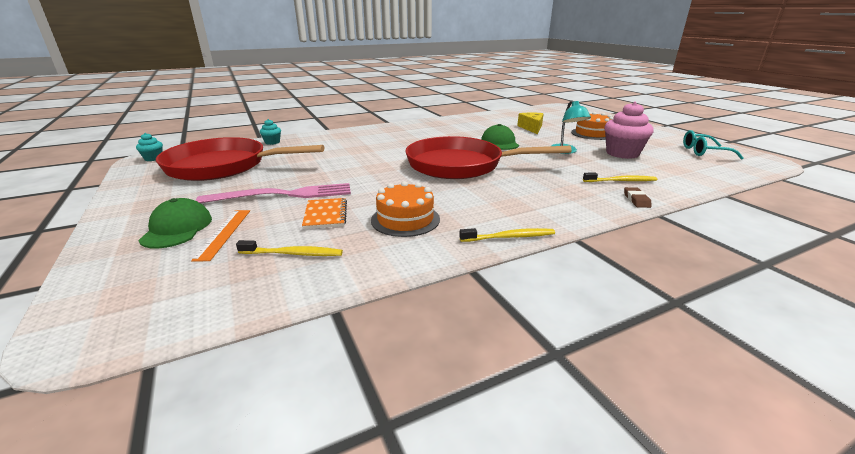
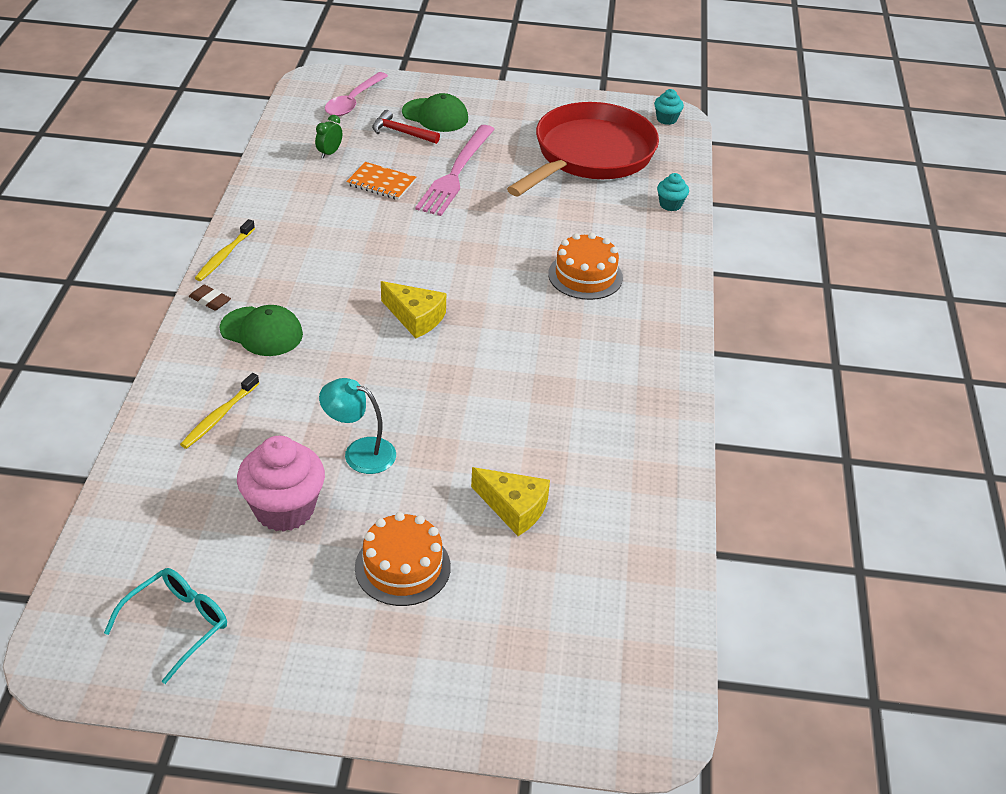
camera: 120 degrees right, 15 degrees up
(154, 283) = (353, 101): none -> pink spoon
(224, 233) = (401, 132): orange ruler -> red hammer
(293, 254) = (329, 153): yellow toothbrush -> green clock
(405, 219) = (321, 218): orange cake -> orange cake (585, 276)
(461, 165) = (415, 317): red pan -> yellow cheese
(499, 143) = (469, 408): green cap -> green cap (261, 332)
(636, 200) = (173, 384): brown eraser -> brown eraser (210, 300)

